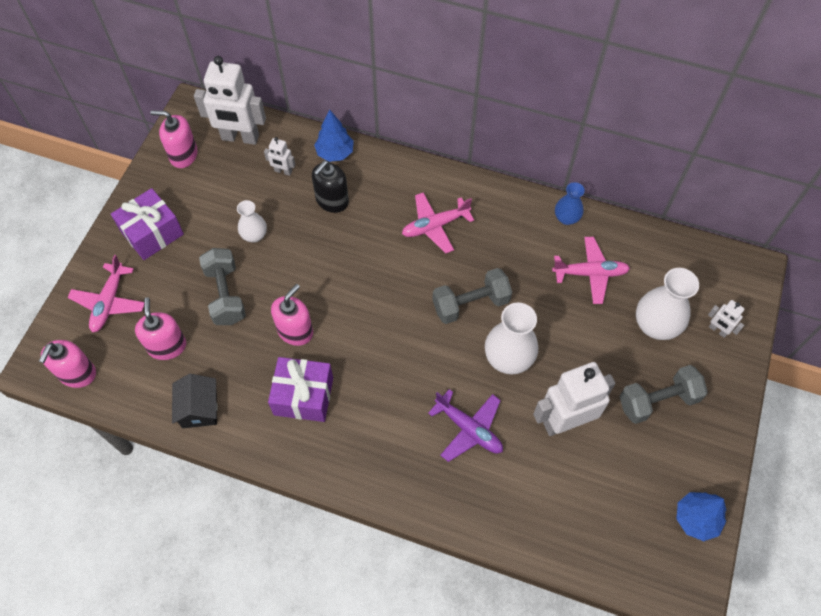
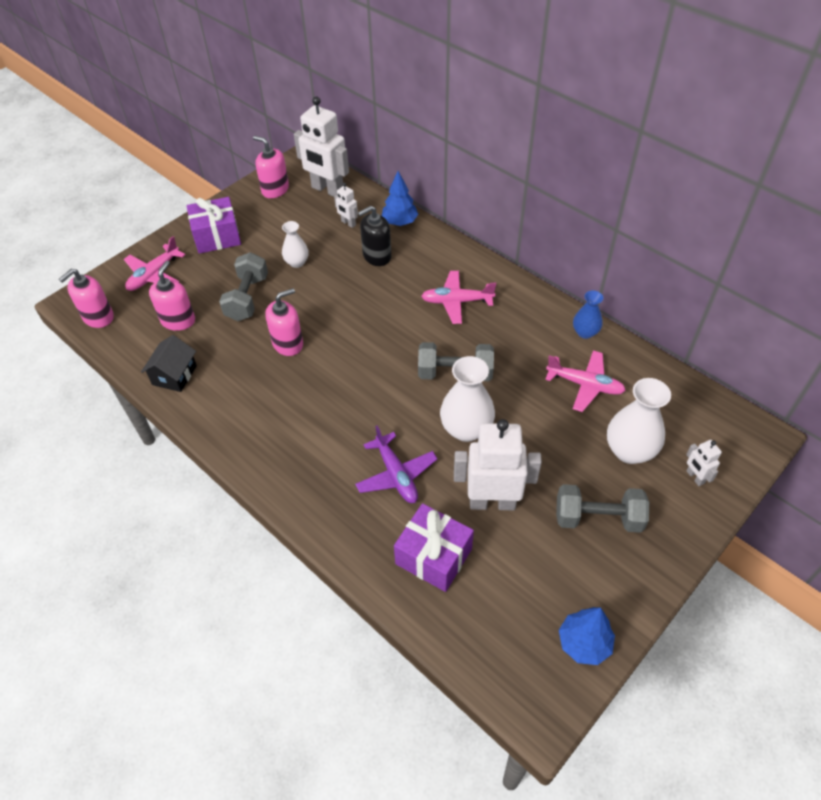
camera: 25 degrees right, 10 degrees down
(303, 396) = (265, 396): purple gift -> purple gift (433, 556)

